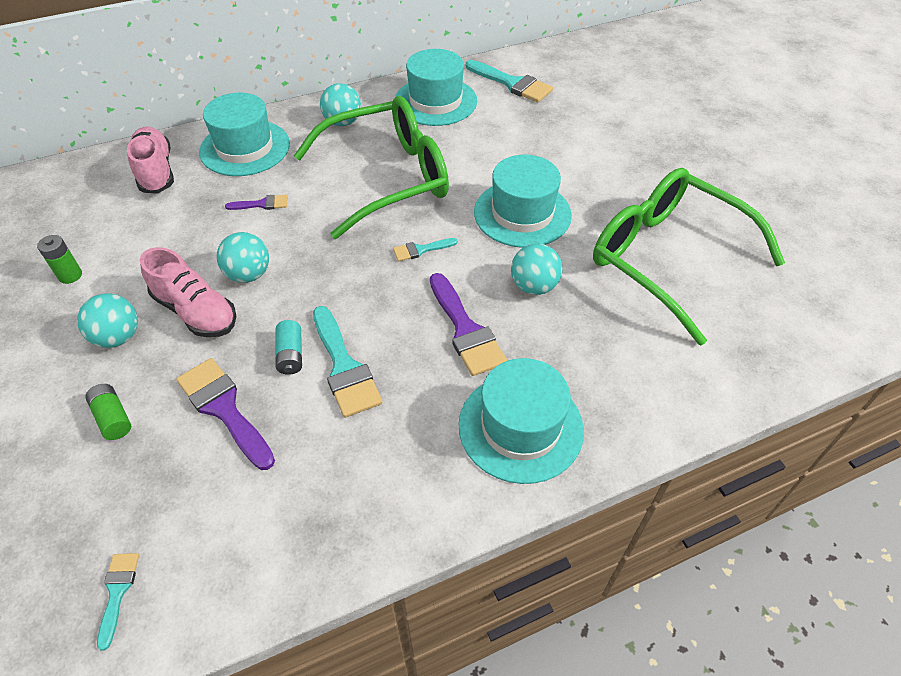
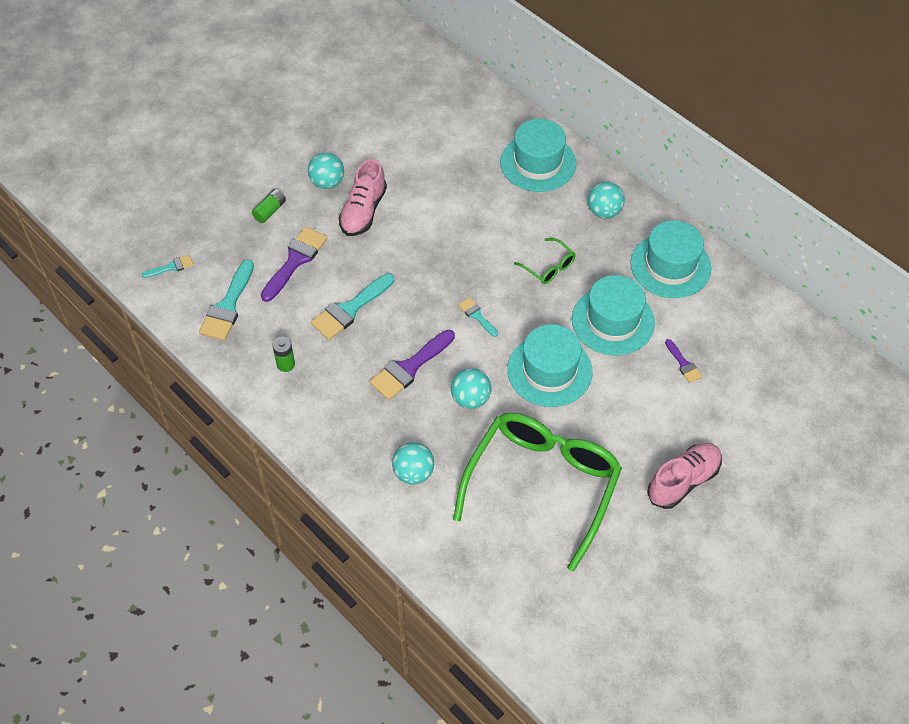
camera: 70 degrees right, 5 degrees up
(70, 275) = (366, 132): green battery -> green battery (285, 364)
(156, 171) = (484, 124): pink shoe -> pink shoe (683, 481)
(248, 274) = (407, 224): turquoise ball -> turquoise ball (413, 473)
(262, 204) = (480, 201): purple brush -> purple brush (683, 364)
(290, 355) = (348, 277): turquoise battery -> none
(388, 177) = (549, 267): green glasses -> green glasses, size x0.40
(512, 83) = (732, 316): turquoise brush -> turquoise brush (228, 306)
(520, 427) = (339, 422): turquoise hat -> turquoise hat (613, 321)

